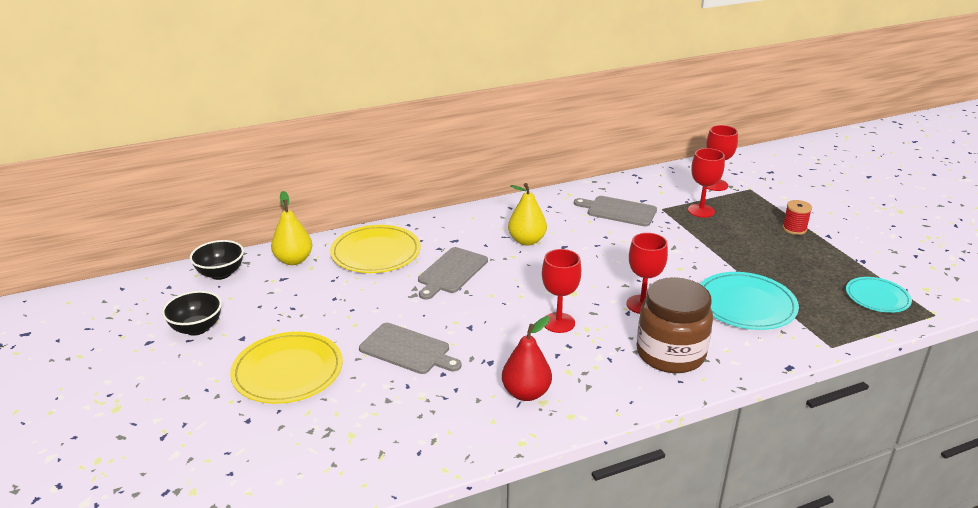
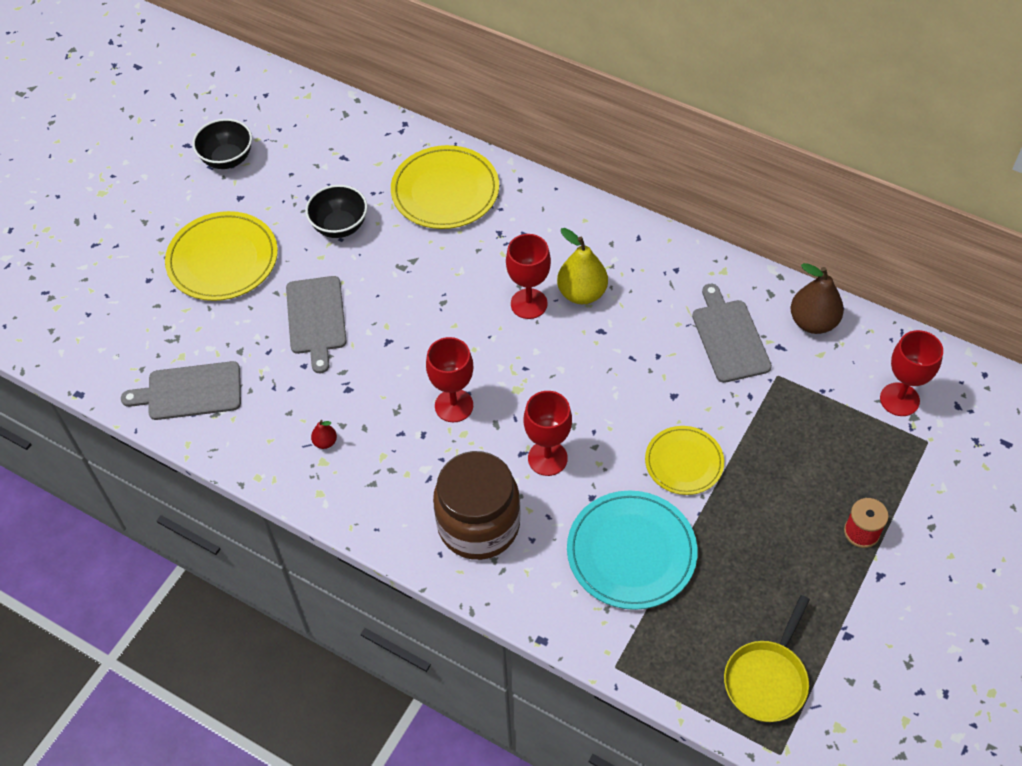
camera: 55 degrees right, 25 degrees up
(220, 274) = (313, 111): black bowl -> black bowl (340, 226)
(293, 260) = (378, 142): yellow pear -> none
(451, 272) = (465, 270): grey cutting board -> grey cutting board (190, 392)
(526, 393) = (325, 442): red pear -> red pear, size x0.47
(637, 185) = (813, 322): none -> brown pear
(694, 260) = (684, 462): none -> yellow plate
(701, 211) = (812, 416): red goblet -> red goblet (529, 304)
(877, 297) = (767, 679): turquoise plate -> yellow pan

